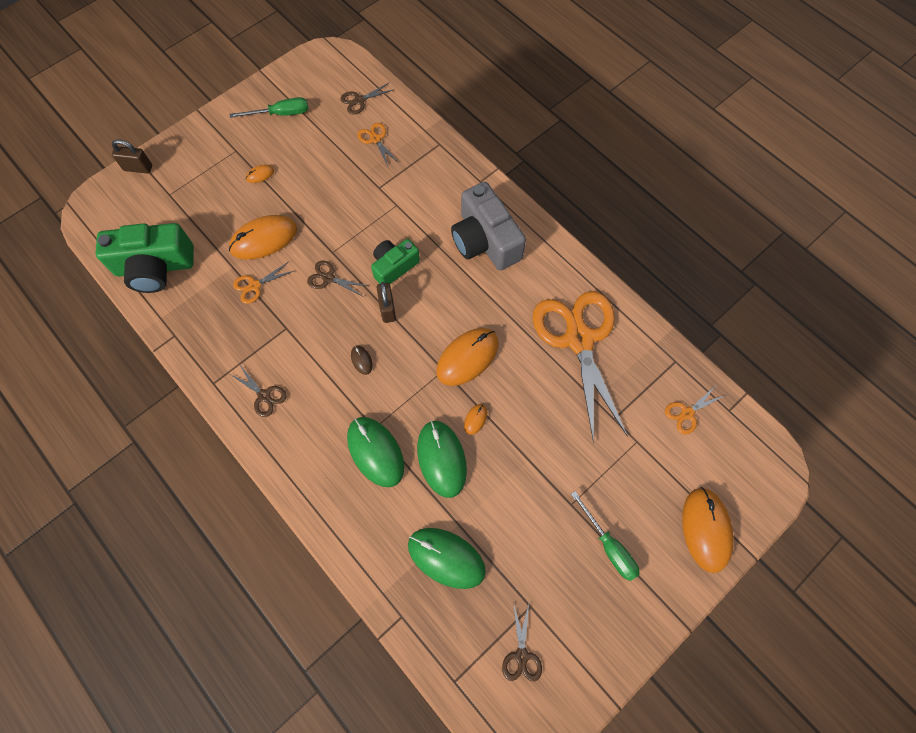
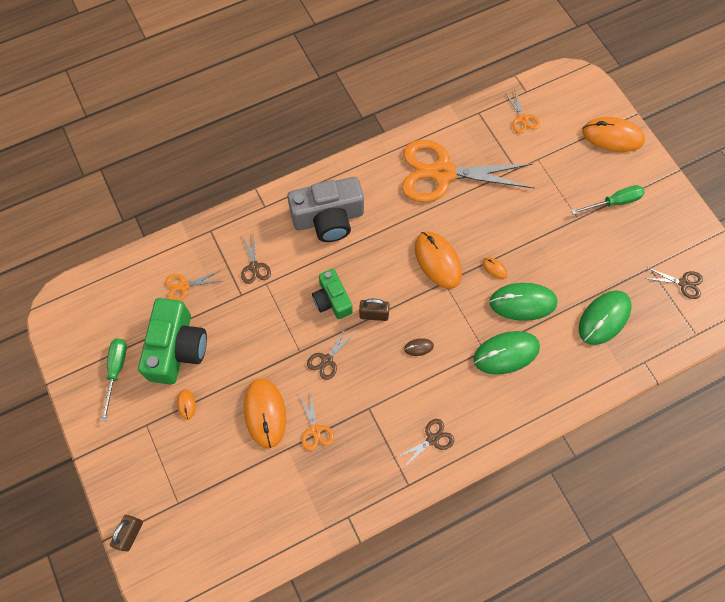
camera: 75 degrees left, 0 degrees up
(155, 267) = (264, 528): green camera -> green camera (177, 348)
(359, 101) = (130, 291): brown scissors -> brown scissors (254, 267)

